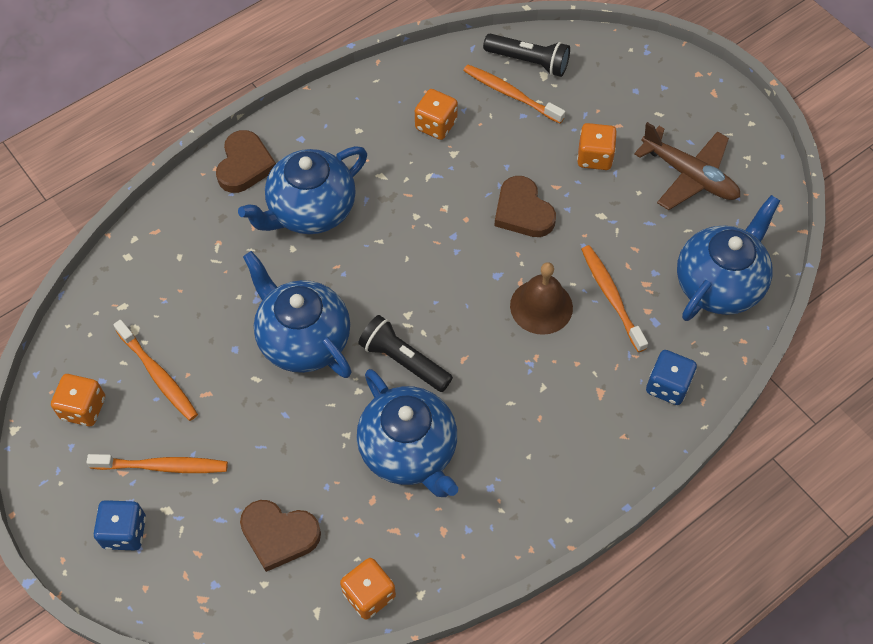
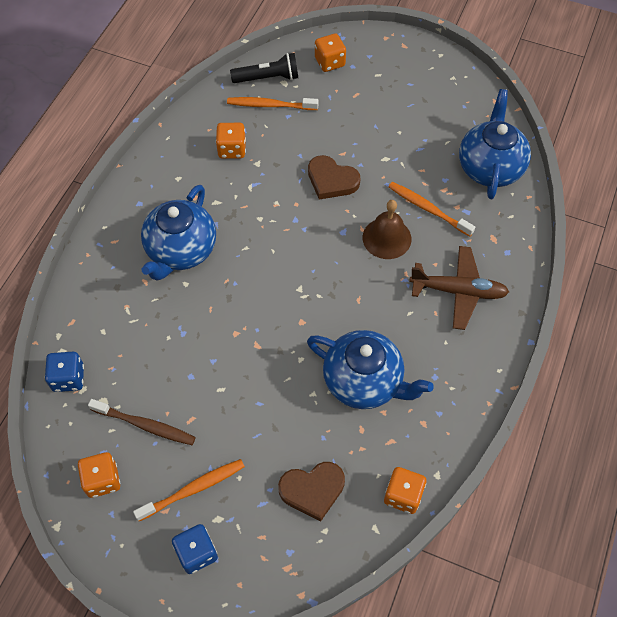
camera: 30 degrees left, 0 degrees up
(158, 375) = (145, 425): orange toothbrush -> brown toothbrush
(245, 165) = (109, 241): brown heart -> none
(303, 339) = (237, 343): blue teapot -> none
(404, 361) = (318, 322): black flashlight -> none
(594, 157) = (355, 122): orange dice -> orange dice (330, 62)
(667, 386) = (502, 249): blue dice -> blue dice (68, 378)
(689, 176) = (424, 106): brown plane -> brown plane (458, 291)

